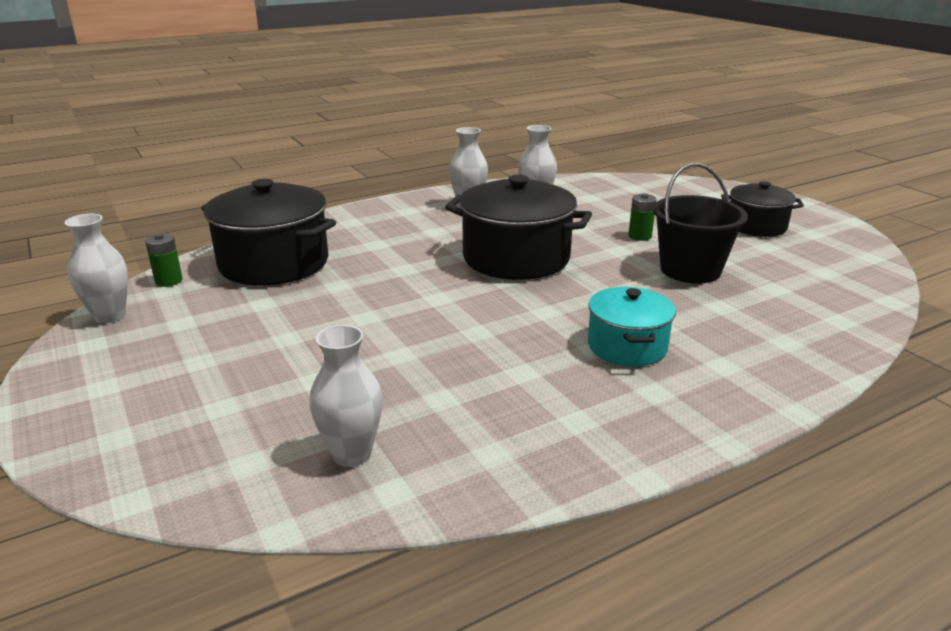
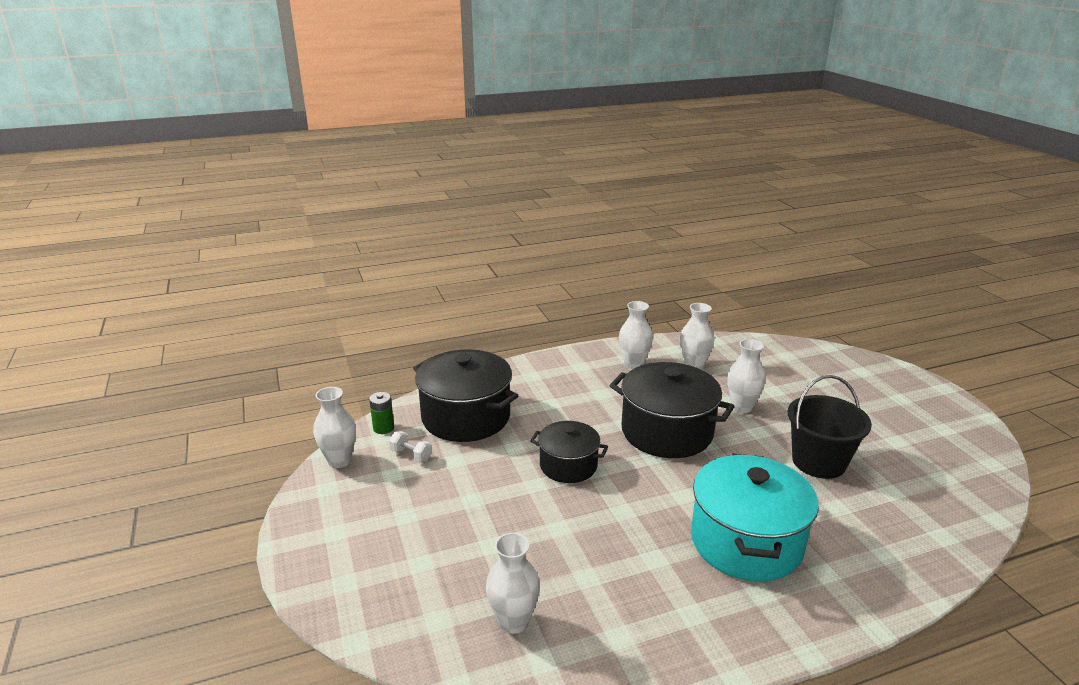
camera: 10 degrees right, 0 degrees up
(205, 303) = (411, 455): none -> white dumbbell
(595, 231) = (741, 407): none -> white vase
(627, 346) = (746, 542): turquoise pot -> turquoise pot, size x1.68
(640, 236) = (780, 416): green battery -> none
(756, 226) = (892, 415): black pot -> black pot (568, 465)

